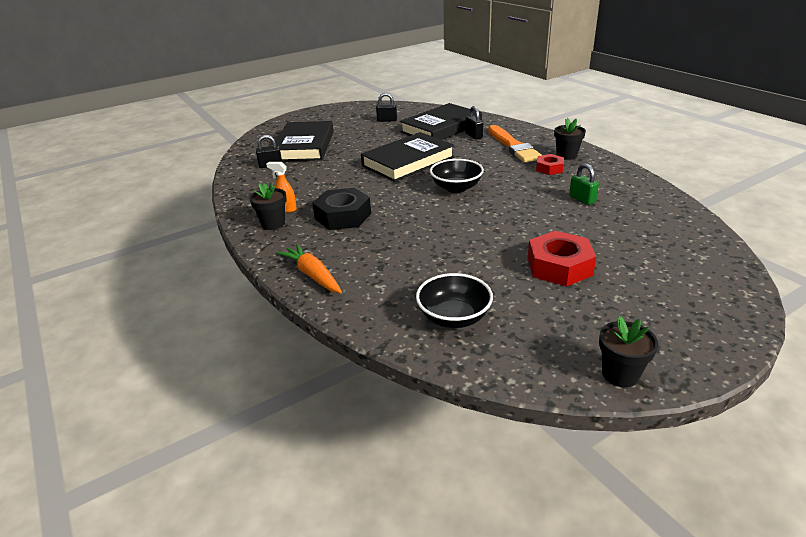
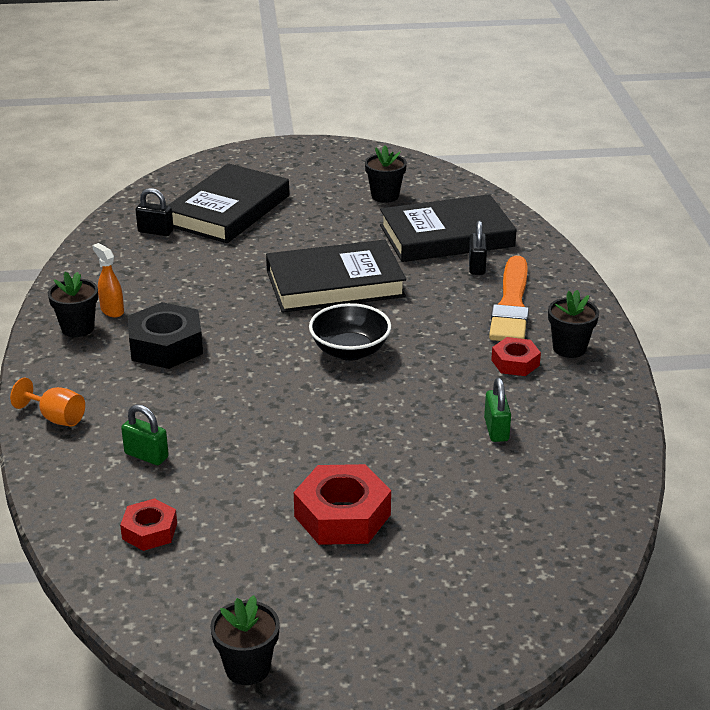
camera: 25 degrees right, 0 degrees up
(313, 275) = (56, 418): orange carrot -> orange goblet
(387, 120) = (385, 196): black padlock -> black flower pot
(399, 276) = (146, 455): none -> green padlock
(454, 317) = (149, 531): black bowl -> red nut

